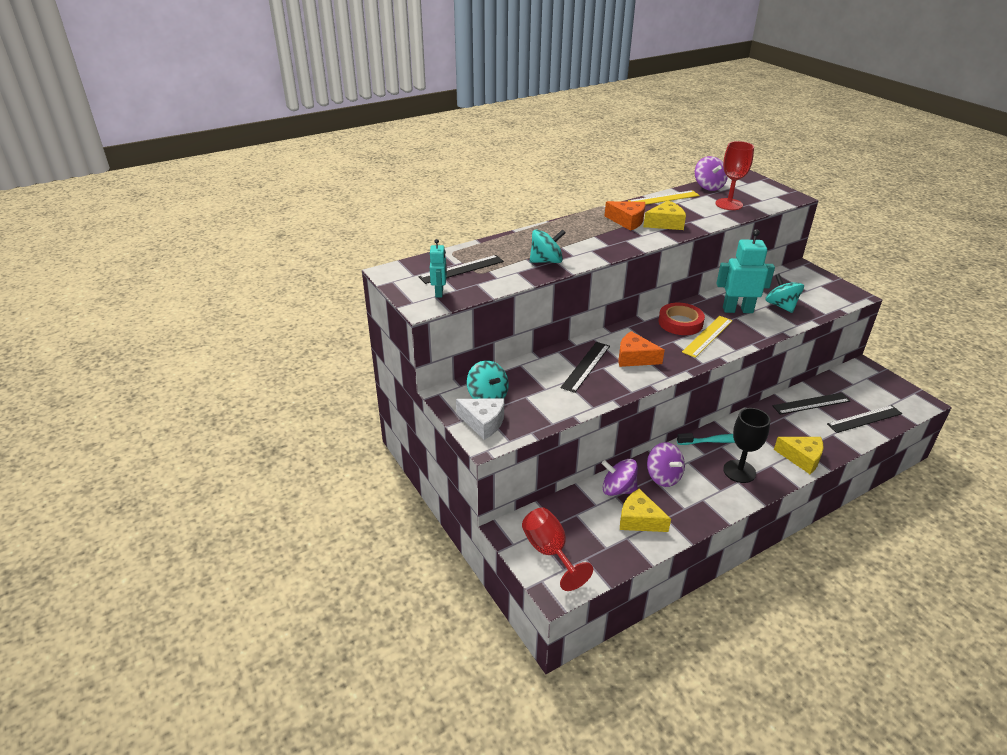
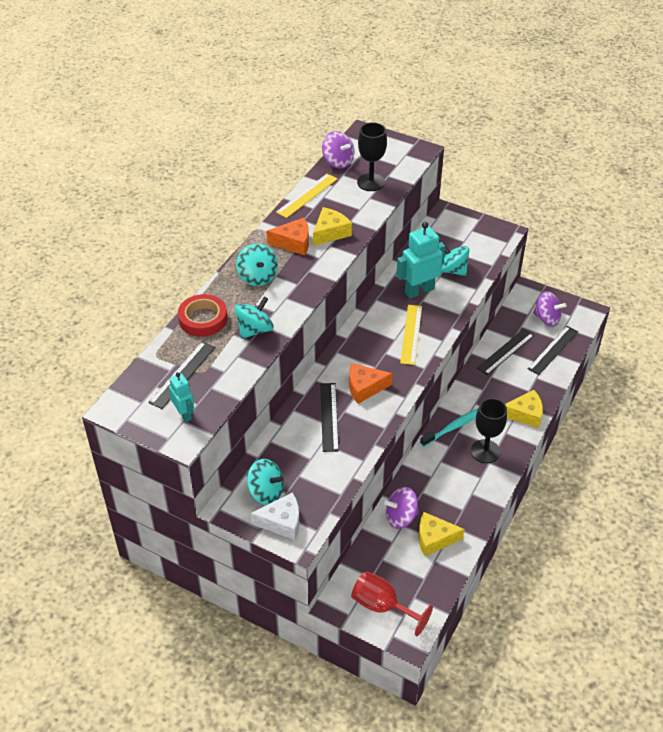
camera: 30 degrees left, 10 degrees up
(578, 232) = (257, 277): none -> turquoise spinning top
(663, 477) = (429, 486): purple spinning top -> purple spinning top (547, 319)
(680, 323) = (379, 327): red tape -> red tape (203, 319)
(729, 204) = (371, 182): red goblet -> black goblet

